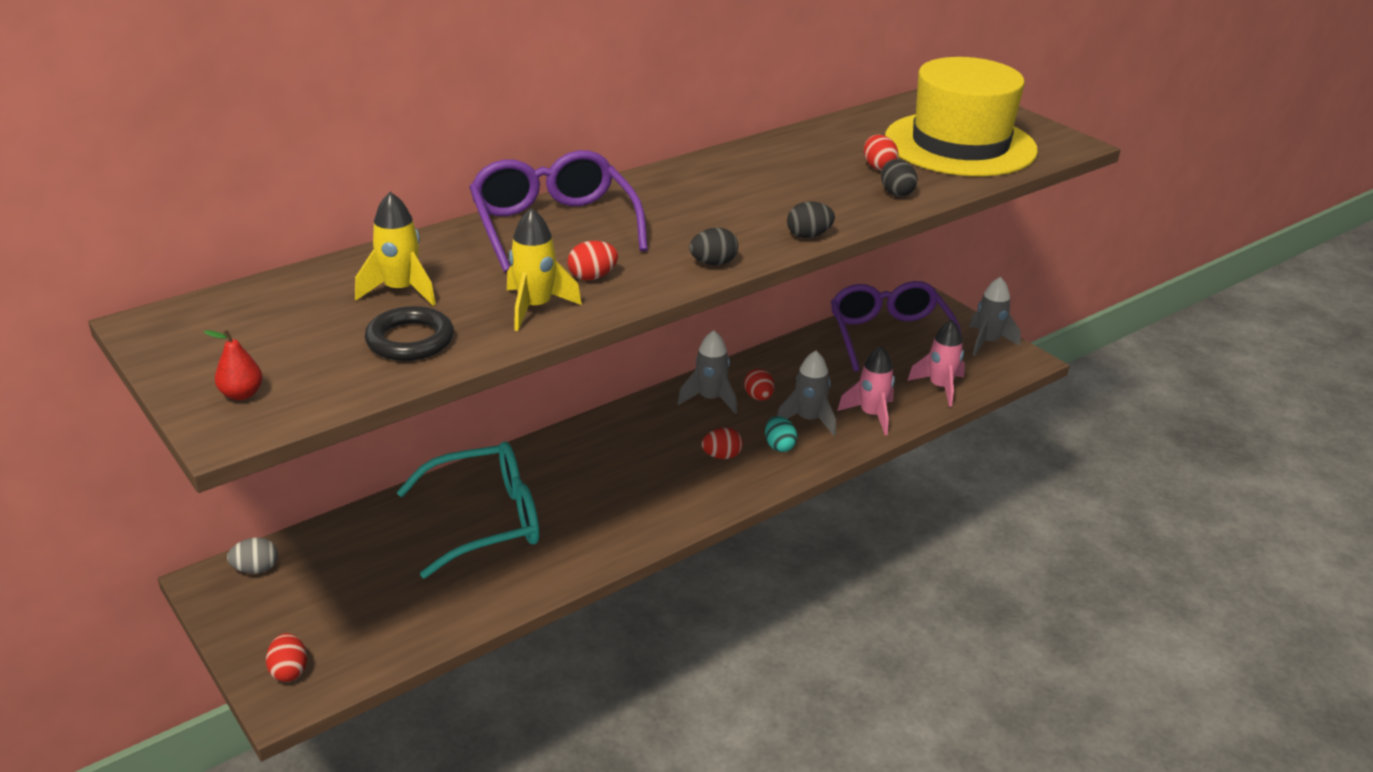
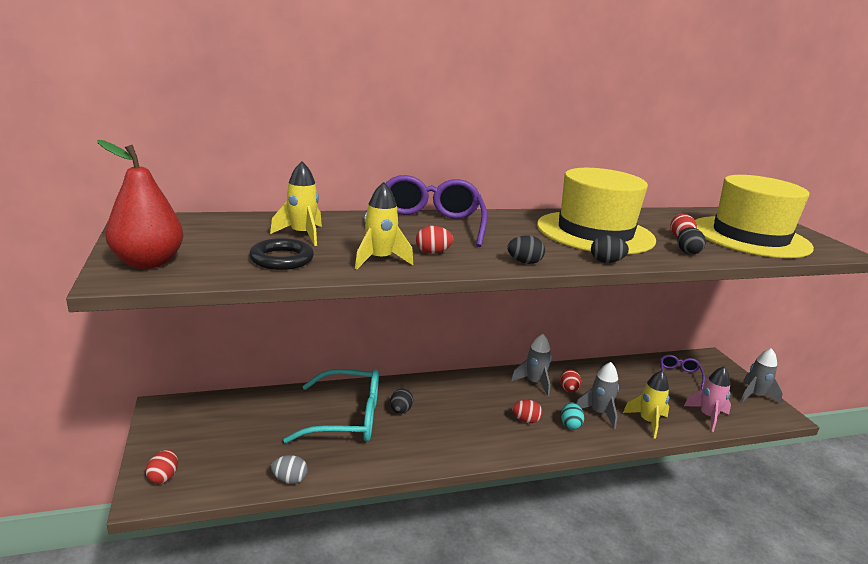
camera: 20 degrees right, 10 degrees down
(242, 394) = (148, 263): red pear -> red pear, size x2.19
(256, 569) = (192, 408): grey egg -> grey egg (290, 479)
(552, 489) = (400, 411): none -> black egg
(772, 186) = (595, 232): none -> yellow hat
(871, 415) = (648, 422): pink rocket -> yellow rocket
(889, 336) = (679, 375): purple glasses -> purple glasses, size x0.49

